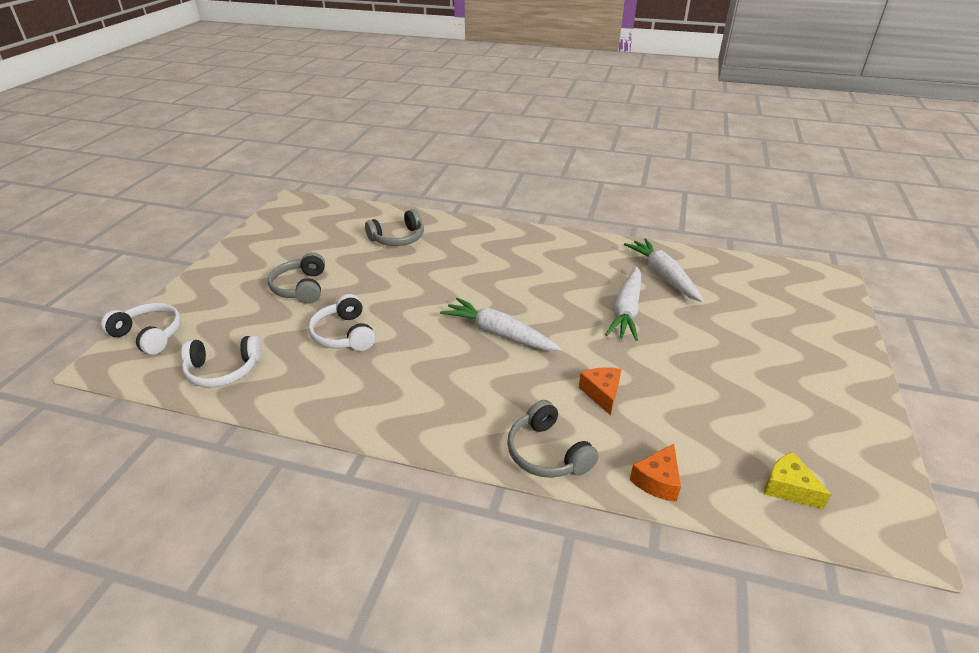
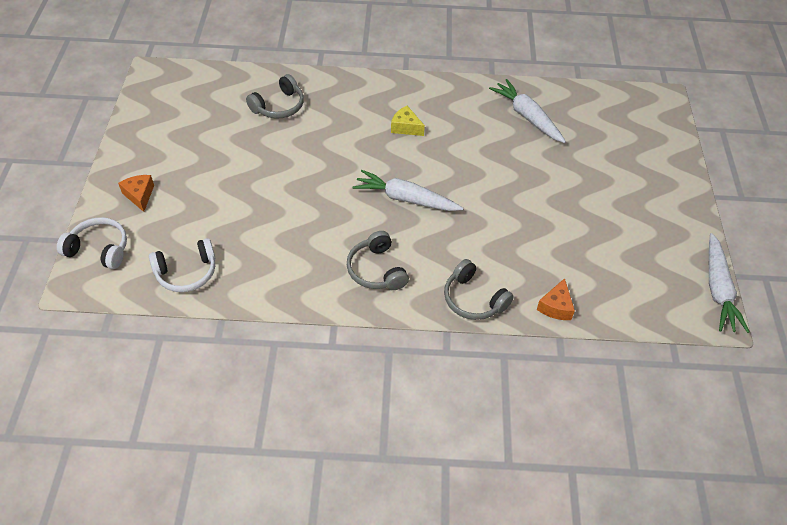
camera: 15 degrees left, 15 degrees up
(301, 287) = (212, 177): grey headphones -> grey headphones (376, 270)
(344, 334) = (274, 220): white headphones -> none
(601, 393) = (501, 242): orange cheese -> orange cheese (139, 195)
(626, 310) = (504, 159): white carrot -> white carrot (718, 289)
(788, 488) = (644, 296): yellow cheese -> yellow cheese (405, 127)

